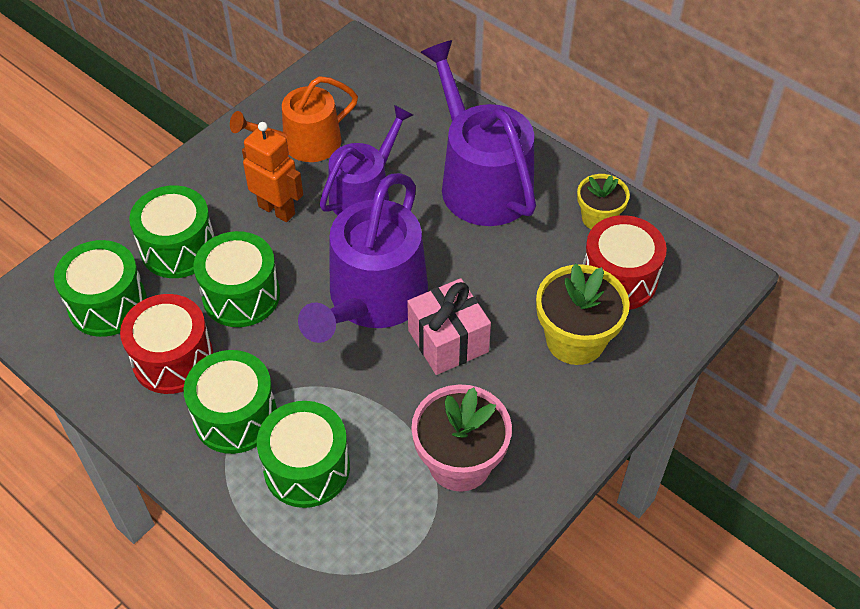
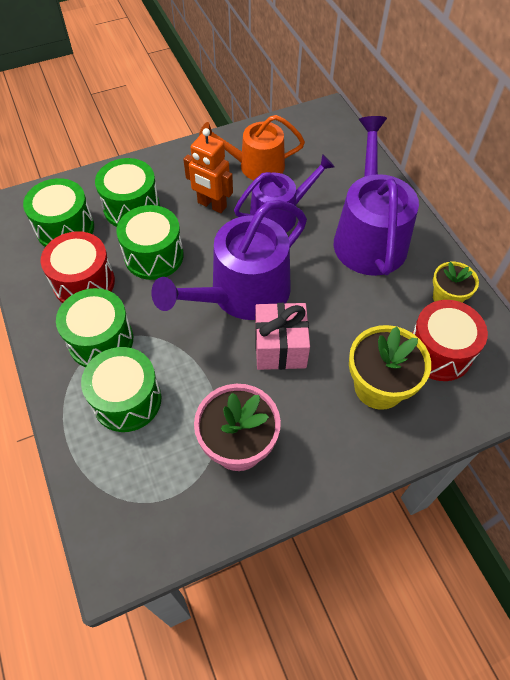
camera: 25 degrees right, 5 degrees up
(277, 210) = (211, 205): orange robot -> orange robot turned 150 degrees clockwise

